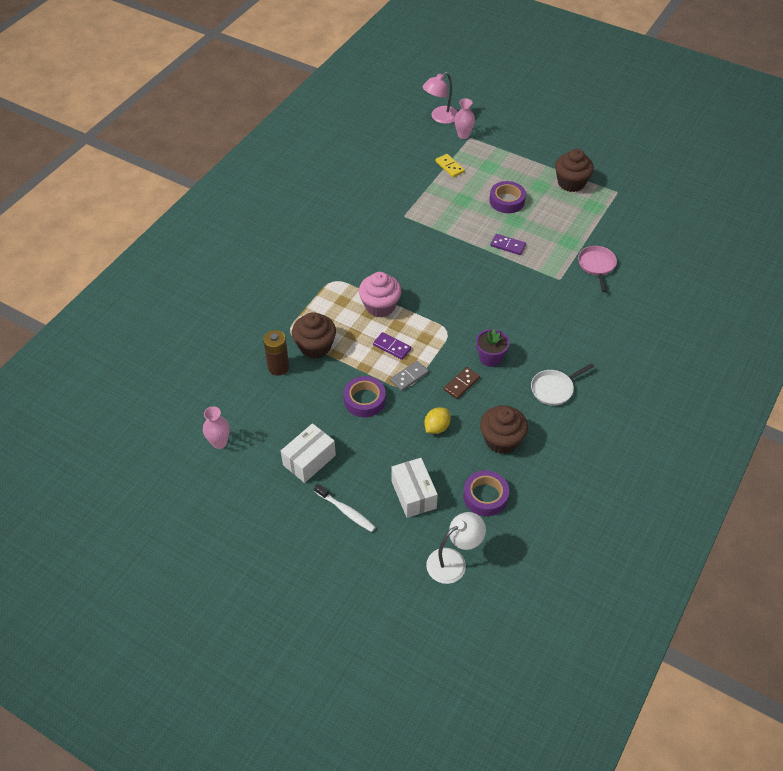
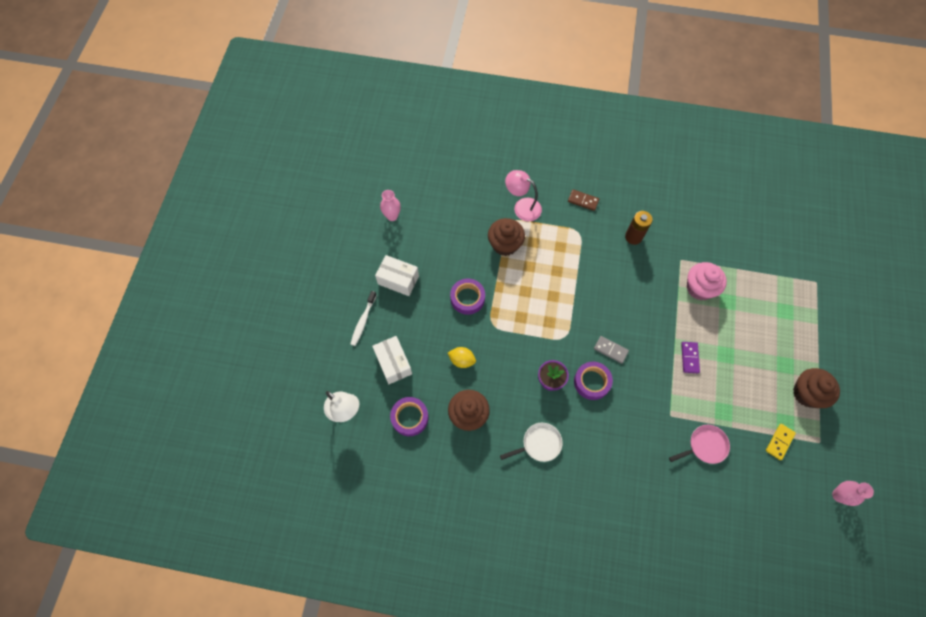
camera: 70 degrees right, 15 degrees up
(278, 367) = (474, 227): brown battery -> brown battery (633, 237)
(380, 306) = (568, 276): pink cupcake -> pink cupcake (699, 288)
(392, 347) = (528, 300): purple domino -> none
(409, 377) = (503, 323): grey domino -> grey domino (610, 350)
(413, 494) = (393, 363): white box -> white box turned 75 degrees counterclockwise
(440, 118) = (828, 247): pink lamp -> pink lamp (522, 206)
(450, 167) = (765, 277): yellow domino -> yellow domino (779, 442)
(461, 384) = (513, 366): brown domino -> brown domino (583, 201)
(463, 135) = (816, 275): pink vase -> pink vase (838, 495)
(507, 201) = (747, 340): purple tape -> purple tape (592, 382)
(554, 389) = (539, 444): white pan -> white pan turned 120 degrees clockwise

